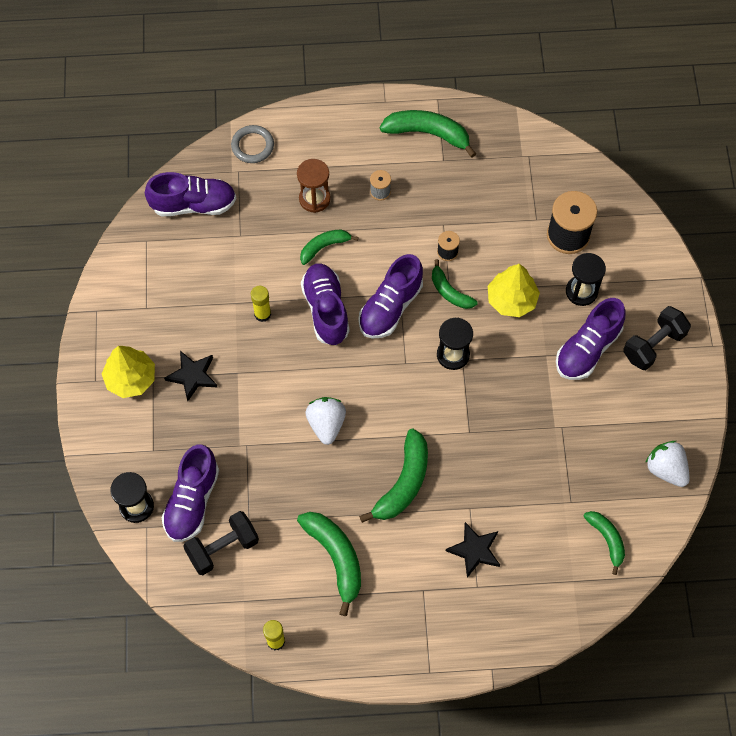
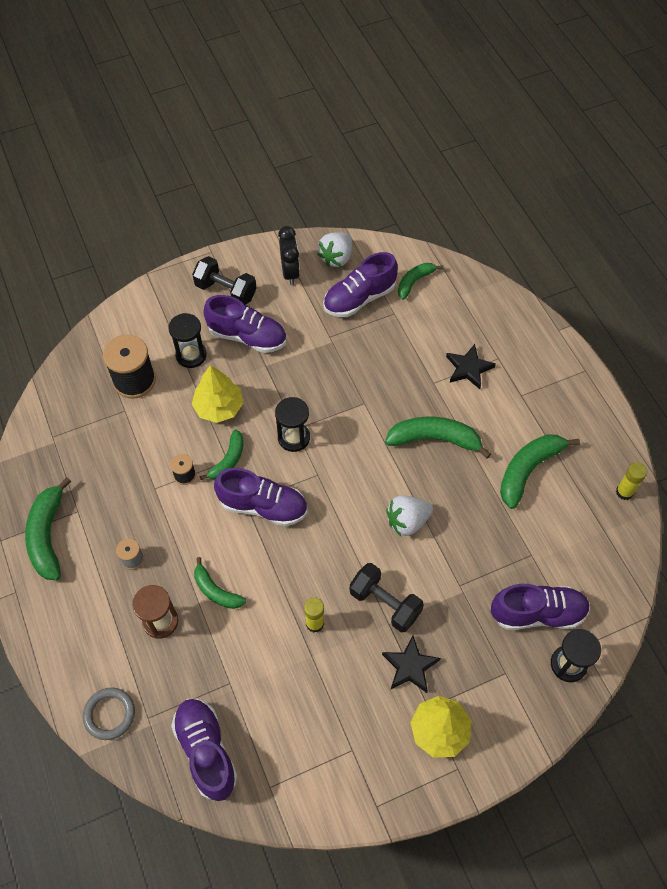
camera: 110 degrees left, 5 degrees down
(223, 548) = (567, 567): black dumbbell -> black dumbbell (385, 603)
(326, 310) = (287, 564): purple shoe -> purple shoe (359, 298)
(659, 415) = (290, 272): none -> black clock

